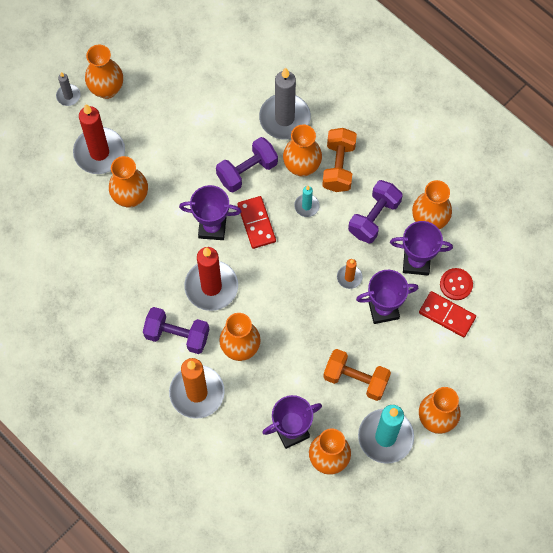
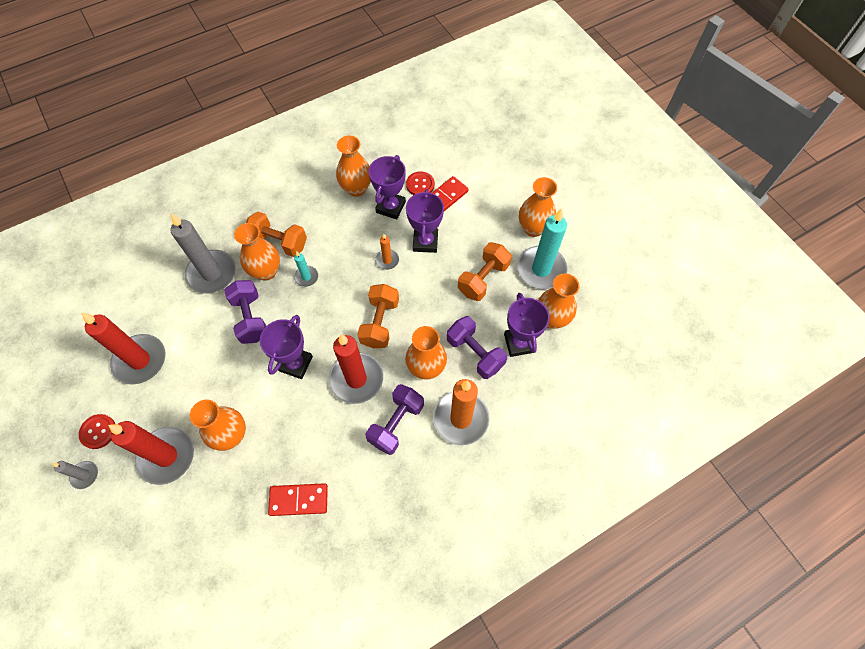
camera: 75 degrees left, 5 degrees down
(107, 89) = (98, 432): orange vase -> red button
(179, 94) = (140, 360): none -> red candle
(256, 223) = (306, 323): red domino -> red domino (299, 500)
(276, 291) = (380, 323): none -> orange dumbbell
(374, 217) = (338, 228): purple dumbbell -> purple dumbbell (475, 353)

